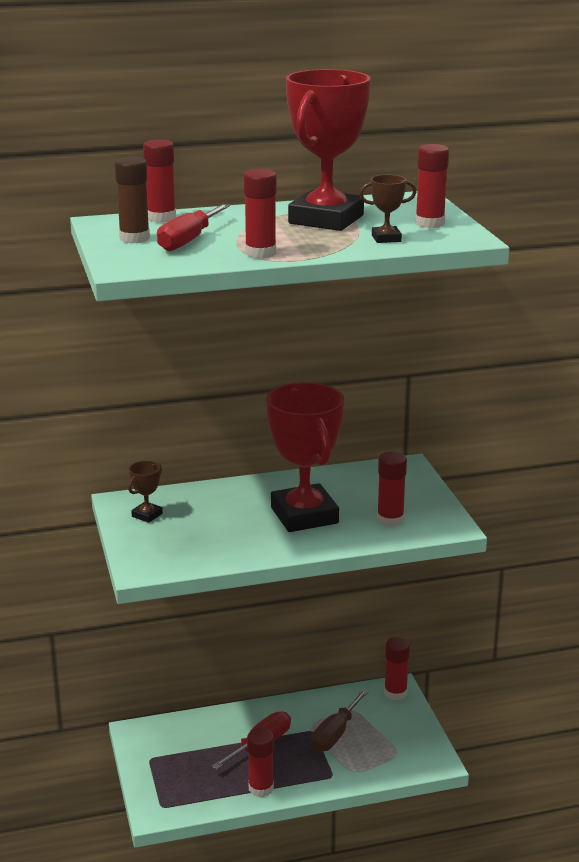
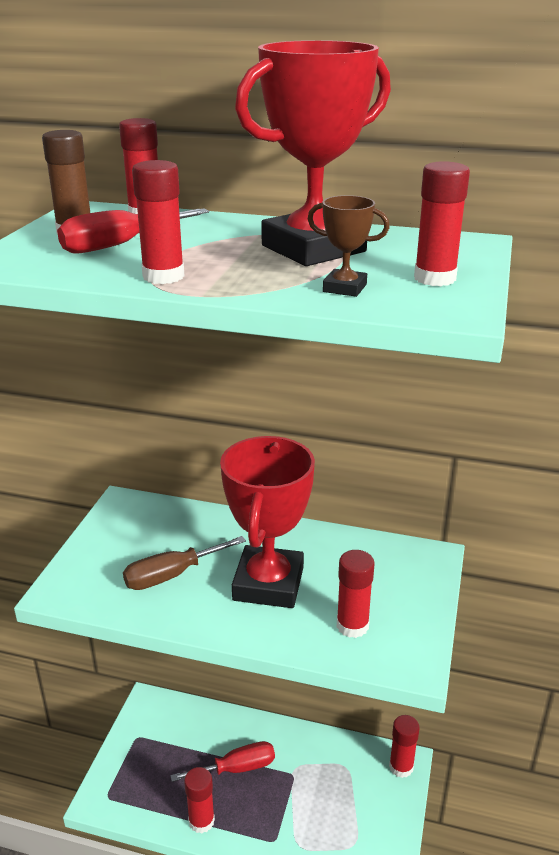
camera: 30 degrees right, 5 degrees up
(147, 515) = (127, 527): brown trophy -> none
(335, 734) = (311, 789): brown screwdriver -> brown screwdriver (171, 575)

